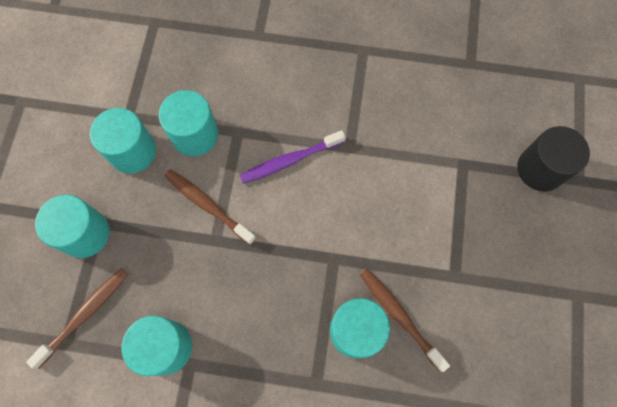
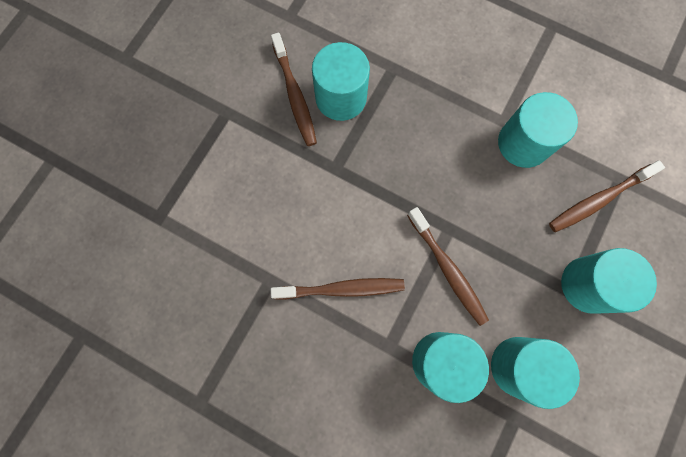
camera: 160 degrees left, 5 degrees up
(290, 160) = (341, 289): purple toothbrush -> brown toothbrush
(540, 169) = (83, 183): black cylinder -> none

